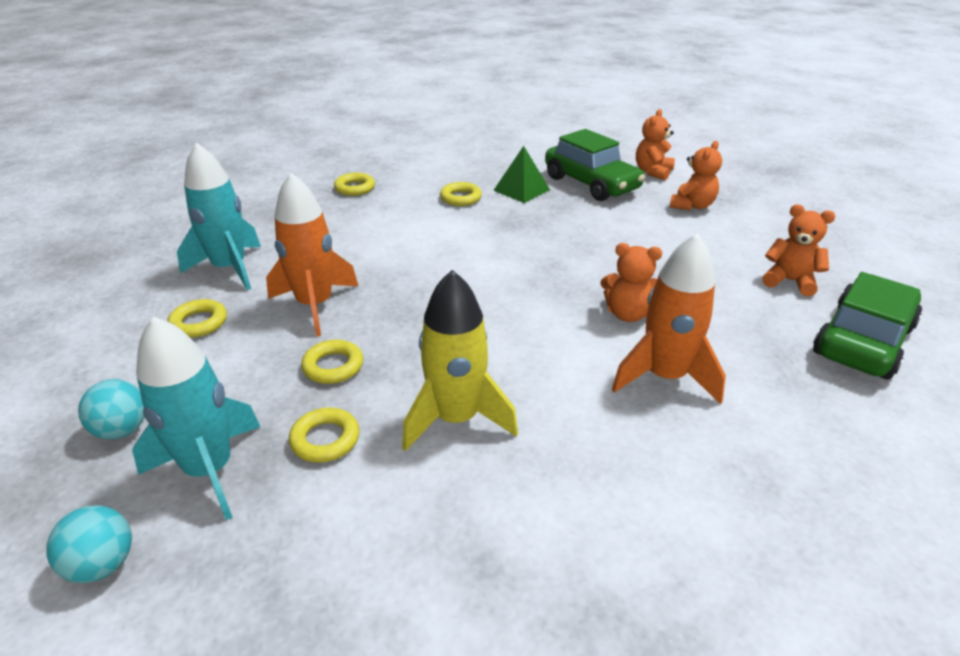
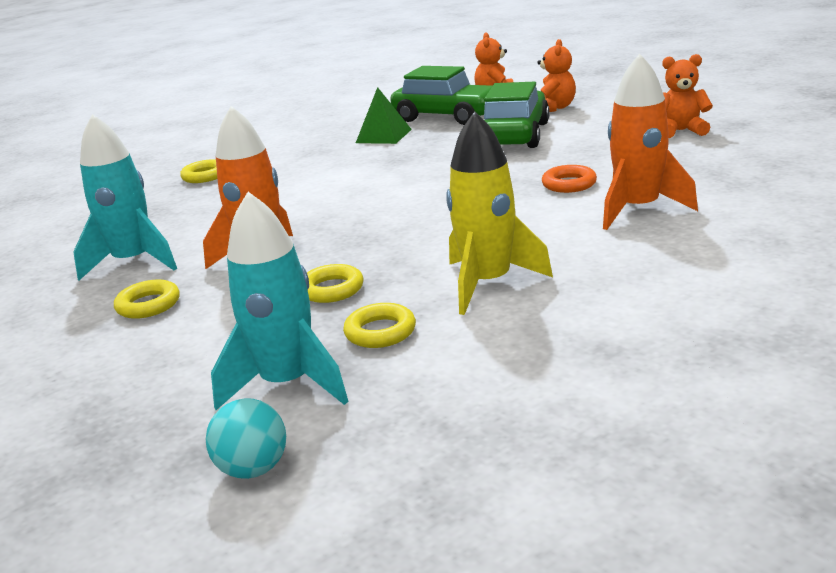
camera: 20 degrees left, 10 degrees down
(122, 430) = (158, 392): turquoise ball -> none
(460, 198) = (328, 155): yellow ring -> none
(627, 314) = (569, 184): orange teddy bear -> orange ring
(862, 341) = (769, 148): green car -> green car (515, 135)

